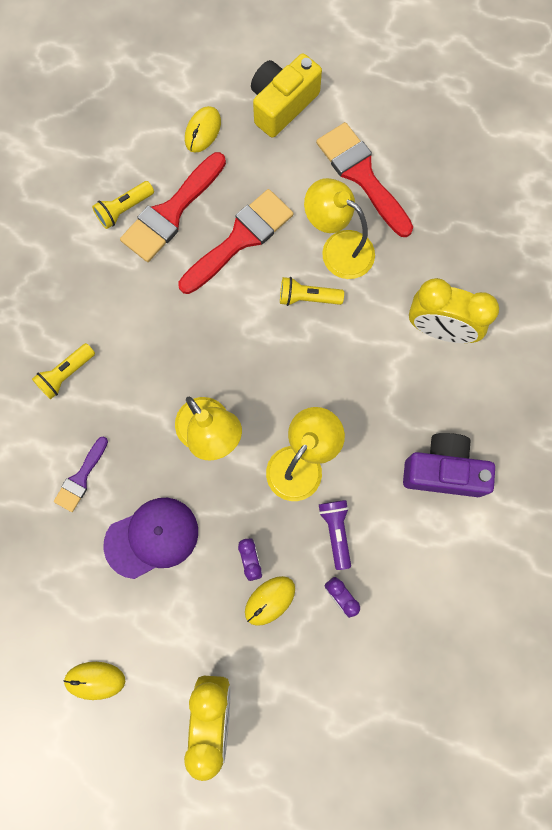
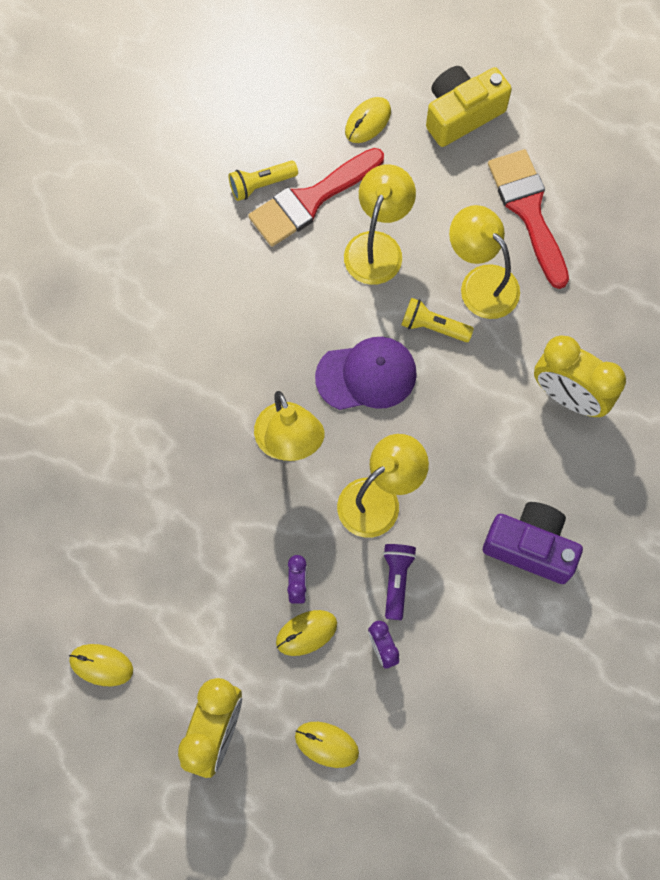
camera: 15 degrees right, 5 degrees down
(66, 374) = (154, 342): yellow flashlight -> none
(81, 478) = (141, 454): purple brush -> none
(152, 537) = (199, 535): purple cap -> purple cap (366, 375)
(240, 239) = (377, 246): red brush -> yellow lamp
(314, 696) = (326, 744): none -> yellow mouse

